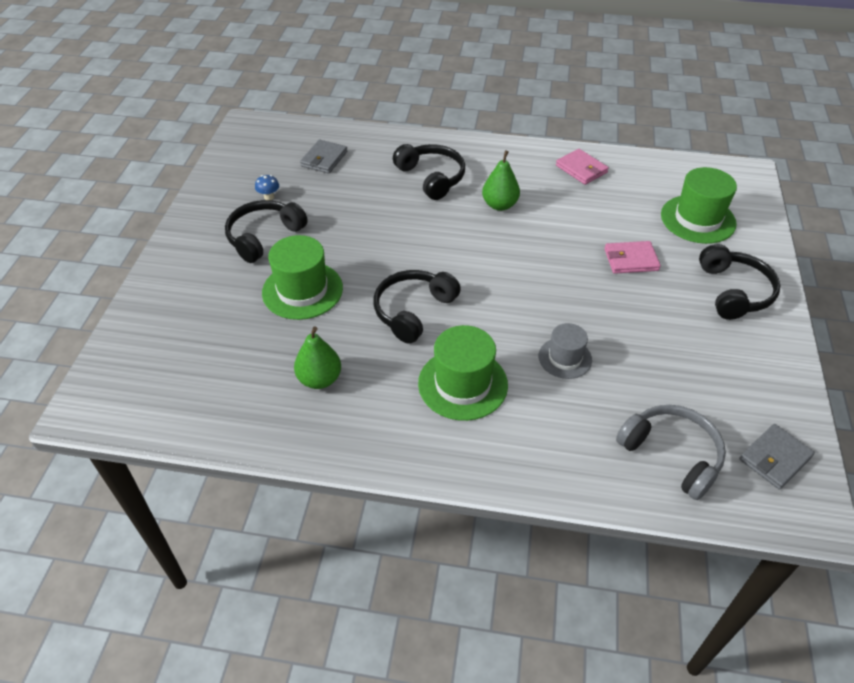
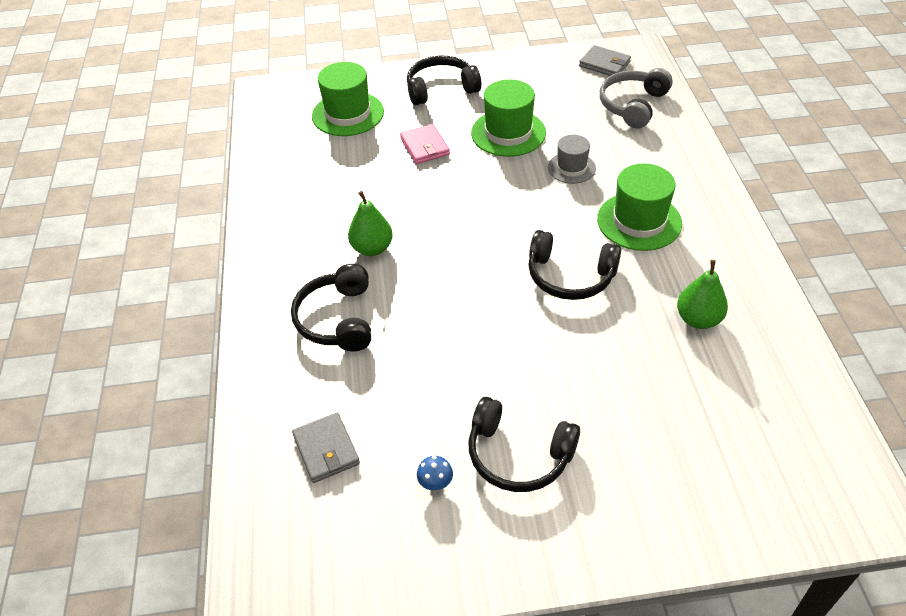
camera: 105 degrees left, 0 degrees up
(302, 290) = (590, 378): green hat -> green hat (508, 133)
(324, 159) = (326, 449): grey wallet -> grey wallet turned 60 degrees clockwise
(431, 177) = (337, 319): black headphones -> black headphones turned 45 degrees counterclockwise
(581, 169) = (285, 197): pink wallet -> none

